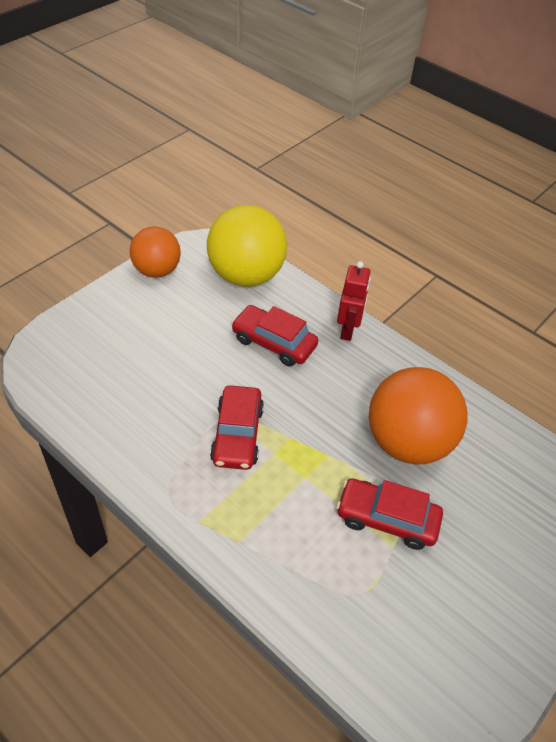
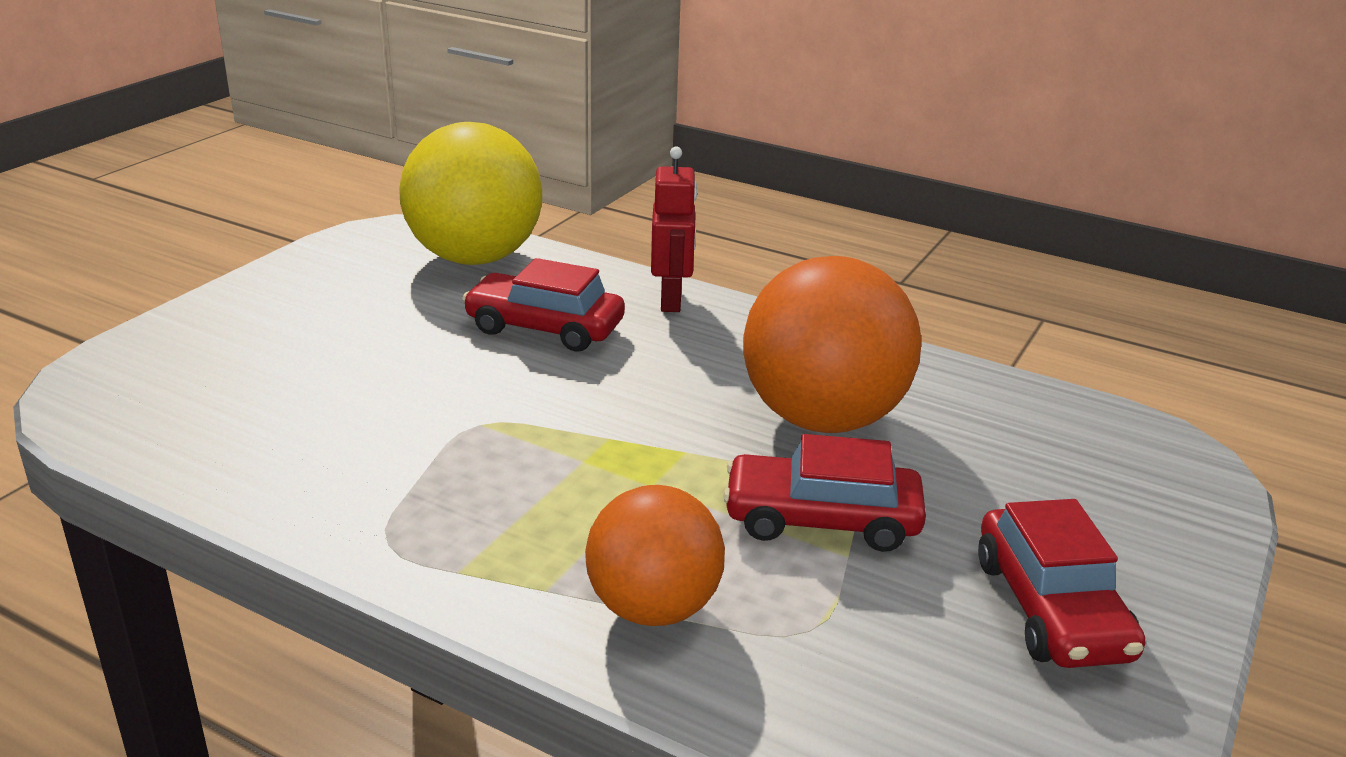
camera: 10 degrees left, 20 degrees down
(157, 270) = (311, 266): orange ball -> orange ball (653, 608)
(237, 435) = (507, 445): red car -> red car (1051, 608)

